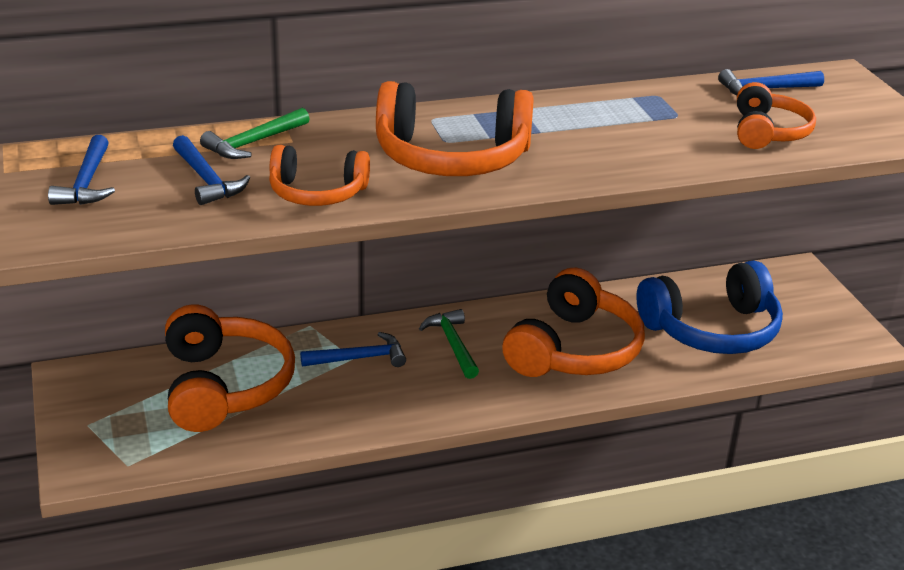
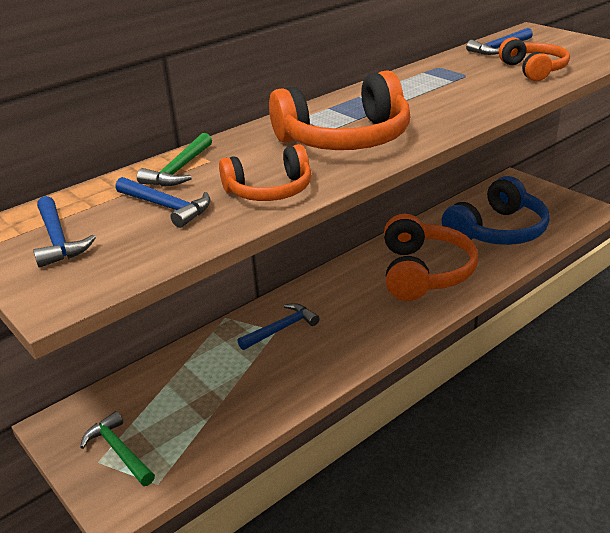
camera: 20 degrees left, 0 degrees up
(224, 386) = (192, 387): orange headphones -> none
(452, 344) = (340, 296): green hammer -> green hammer (119, 451)

